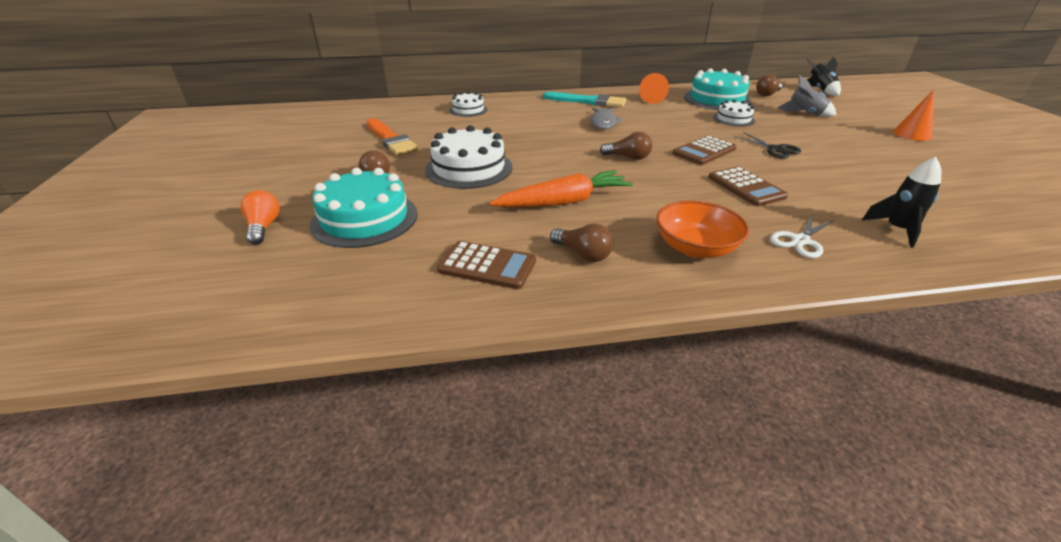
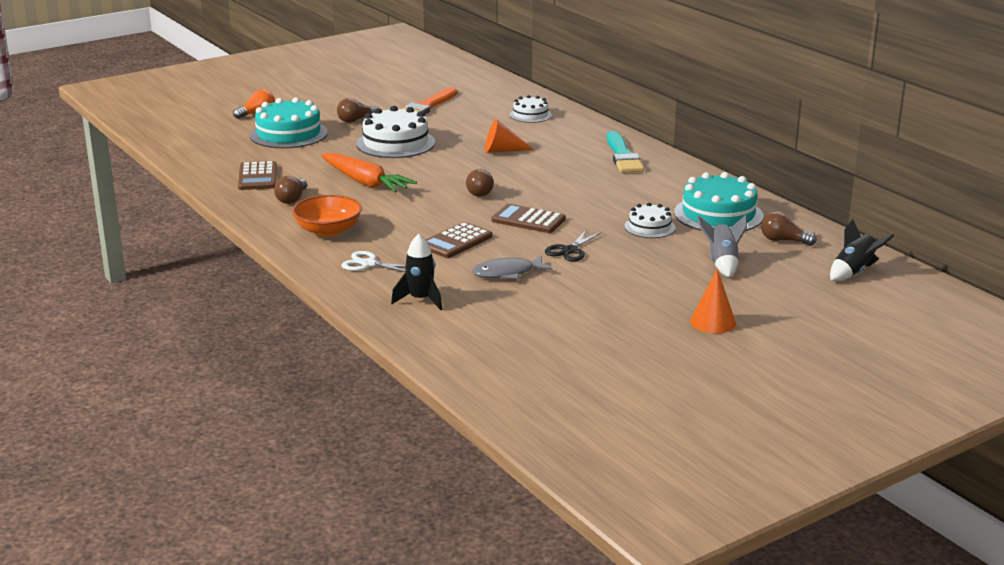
camera: 65 degrees right, 10 degrees down
(603, 123) = (560, 171): grey fish -> grey fish (507, 273)
(653, 99) = (674, 183): orange cone -> orange cone (502, 150)

